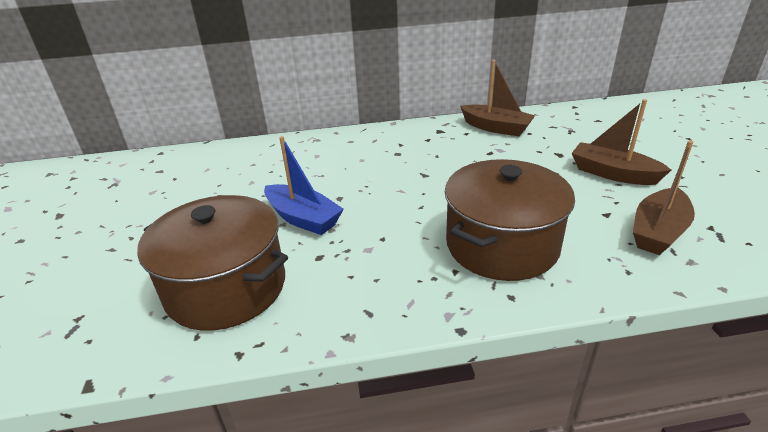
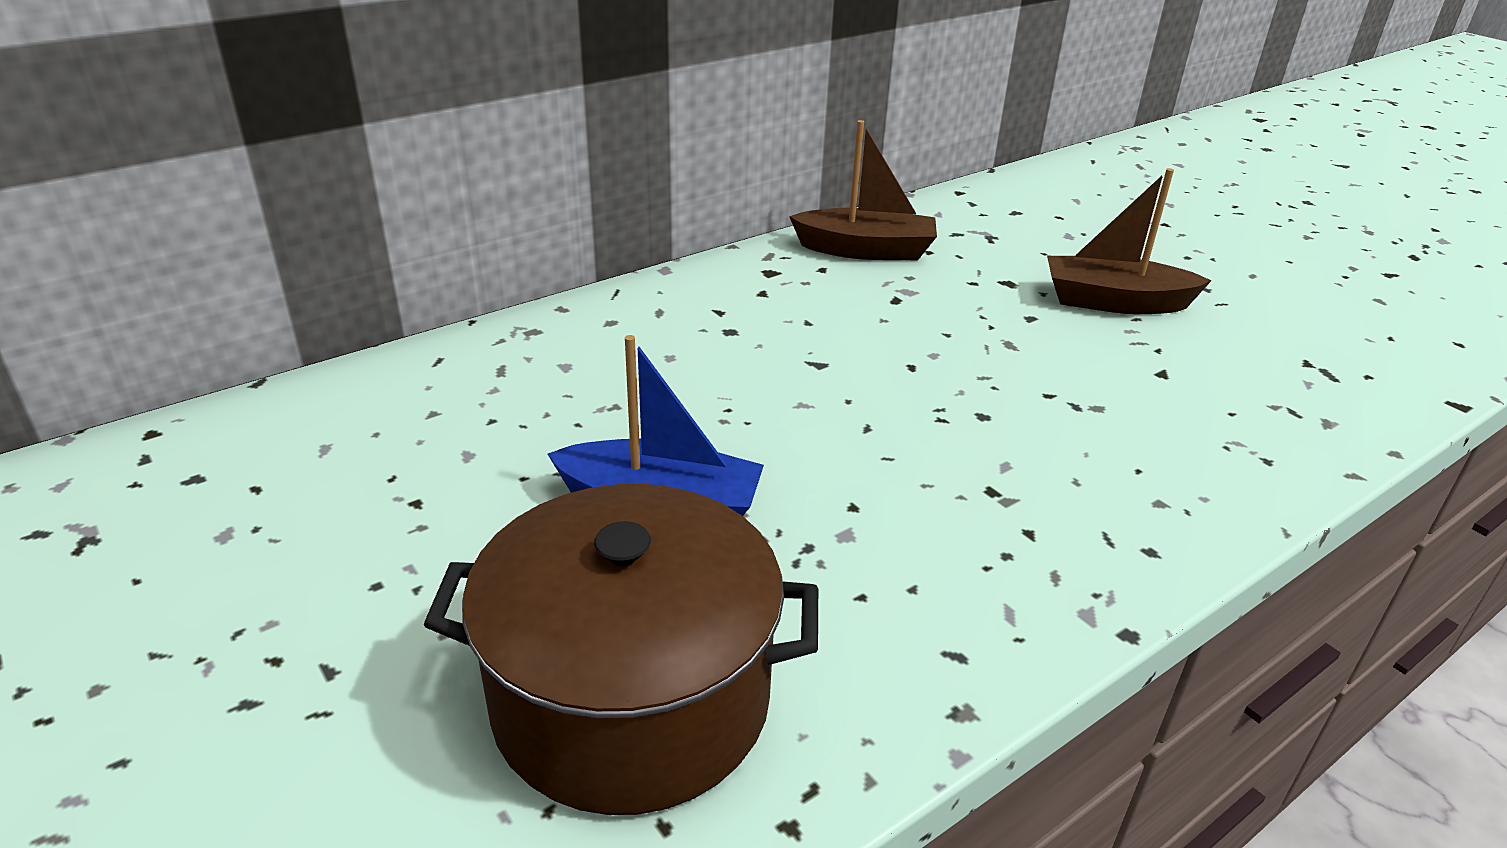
camera: 30 degrees left, 0 degrees up
(502, 245) = (1061, 465): brown pot -> none
(658, 231) = (1251, 385): brown boat -> none

